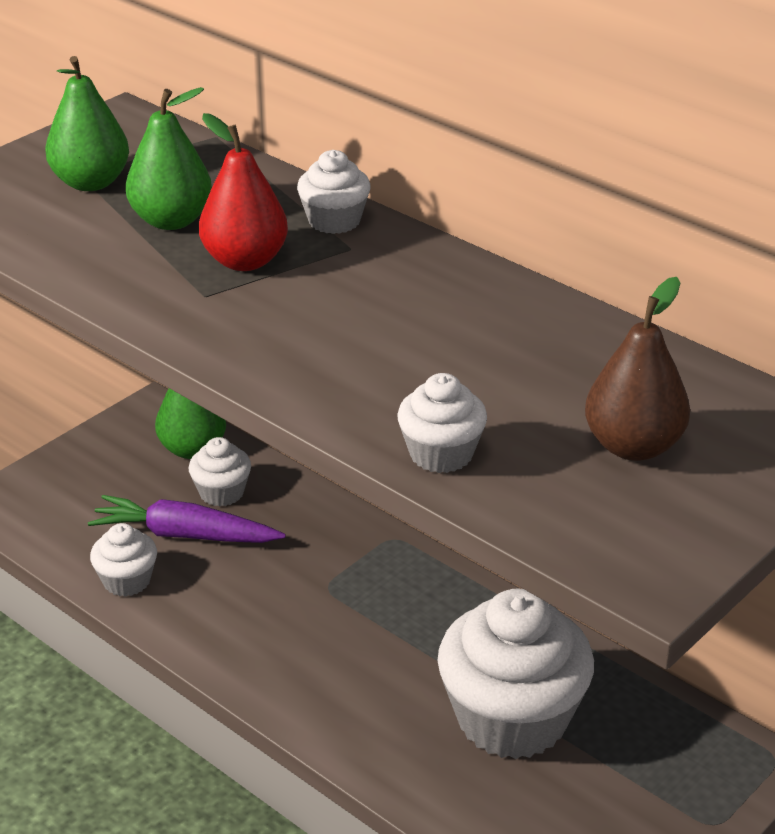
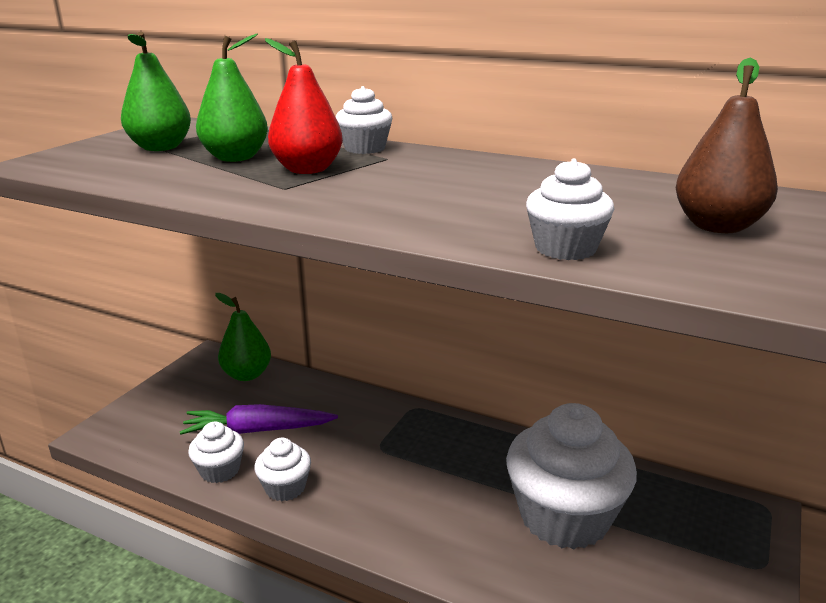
camera: 15 degrees left, 10 degrees down
(221, 492) = (277, 398): white cupcake -> white cupcake (285, 488)

